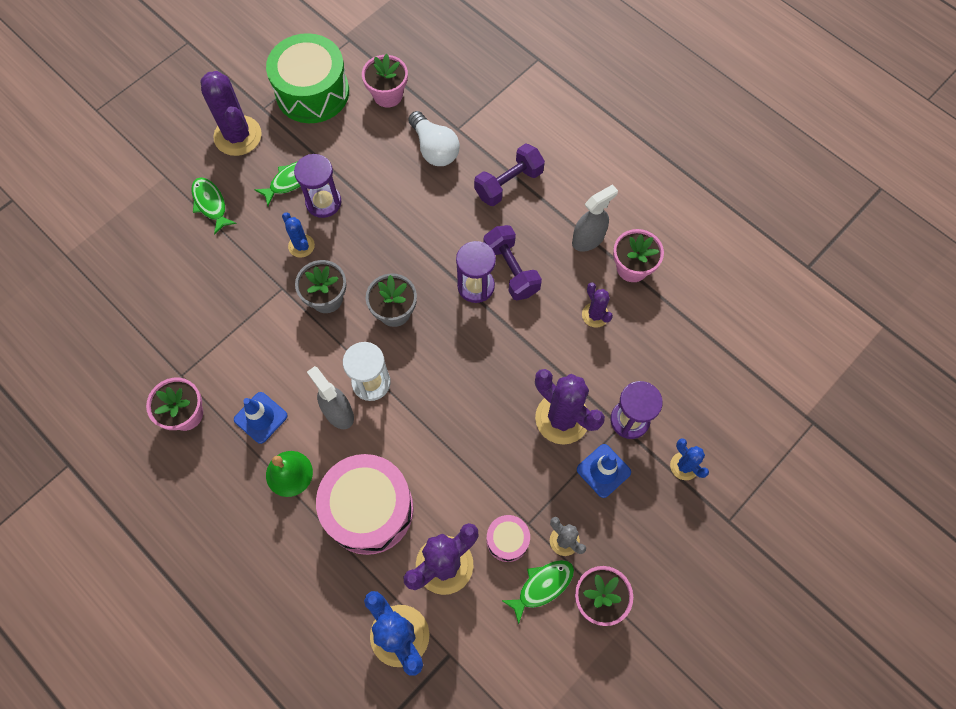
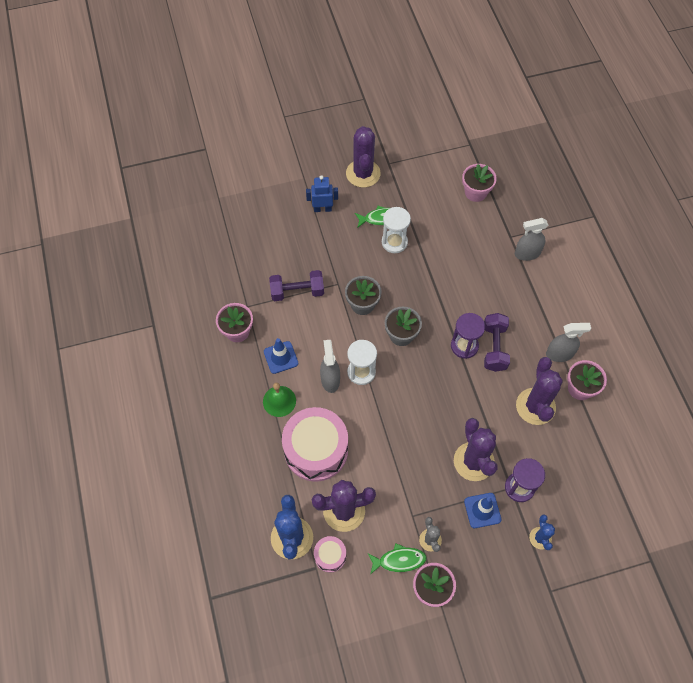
camera: 30 degrees right, 5 degrees down
(211, 204) = (322, 209): green fish -> blue robot
(301, 246) = (365, 263): blue cactus -> none
(312, 92) = (426, 167): green drum -> none
(323, 202) = (394, 242): purple hourglass -> white hourglass
(434, 148) = (487, 242): white light bulb -> none
(487, 139) = (527, 253): none -> grey spray bottle
(507, 540) = (393, 518): pink drum -> pink drum (330, 556)
(508, 183) = (525, 290): purple dumbbell -> purple dumbbell (297, 291)
(595, 315) = (535, 406): purple cactus -> purple cactus, size x1.90

